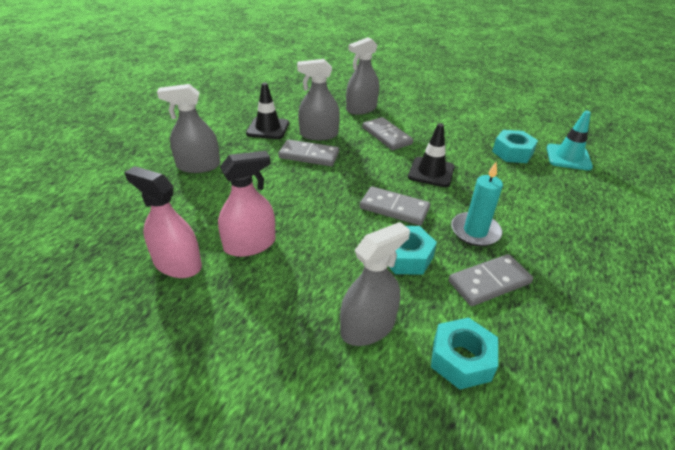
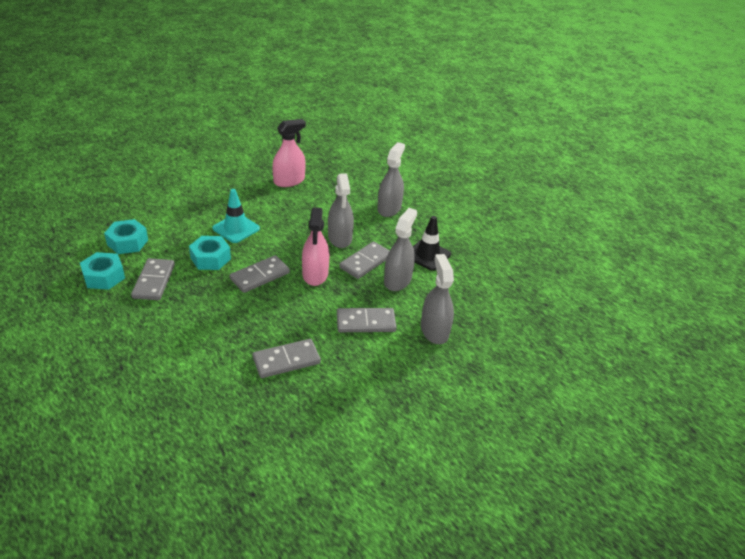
camera: 115 degrees right, 0 degrees up
(250, 244) = (282, 206): pink spray bottle -> pink spray bottle (315, 274)
(368, 327) = (180, 223): grey spray bottle -> grey spray bottle (340, 238)
(431, 172) = (285, 320): black traffic cone -> none
(469, 157) = (286, 360): none -> grey domino
(475, 231) = (198, 302): turquoise candle -> none
(512, 153) = (266, 401): turquoise nut -> turquoise nut (104, 276)
(568, 157) = (219, 447): turquoise traffic cone -> turquoise traffic cone (236, 228)

